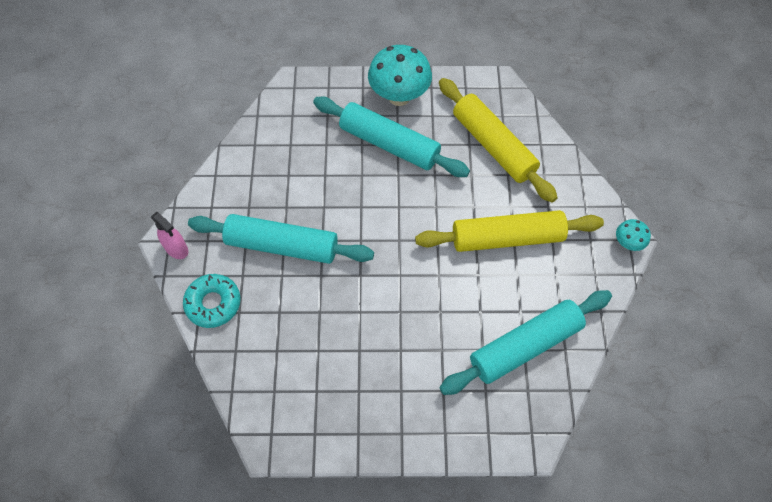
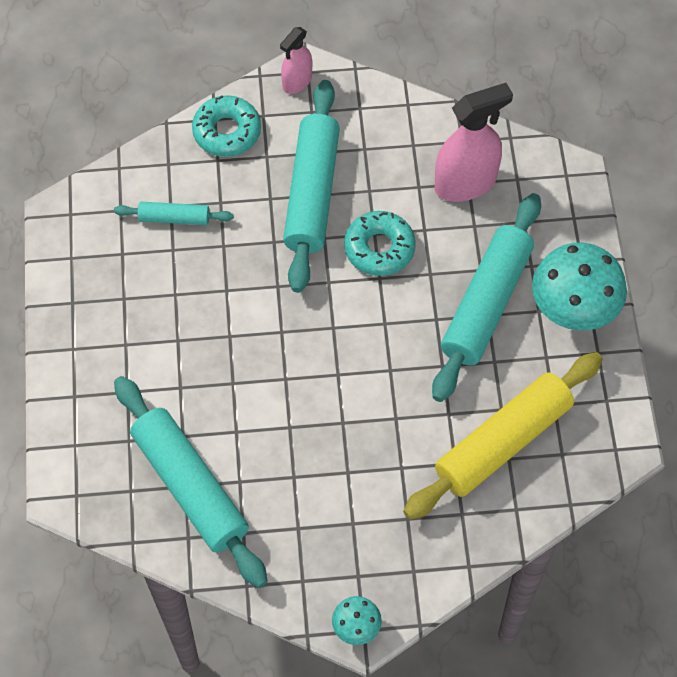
camera: 85 degrees right, 0 degrees up
(288, 348) = (174, 218): none -> turquoise rolling pin
(290, 146) = (465, 183): none -> pink spray bottle
(337, 204) = (379, 248): none -> turquoise donut
(507, 238) = (349, 463): yellow rolling pin -> none

